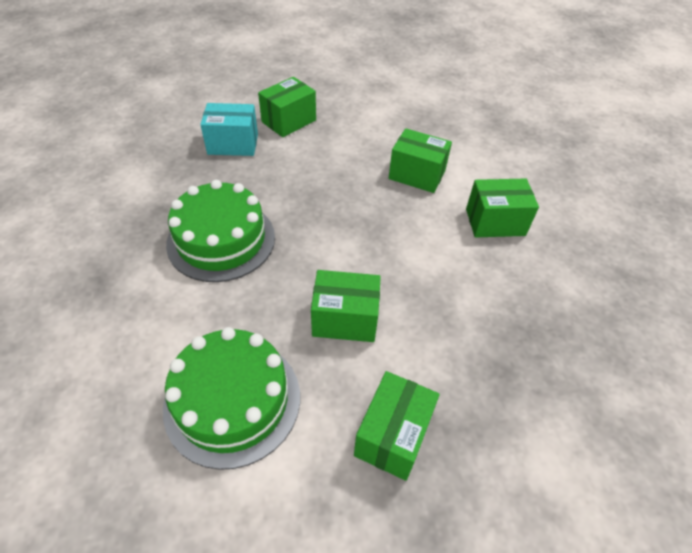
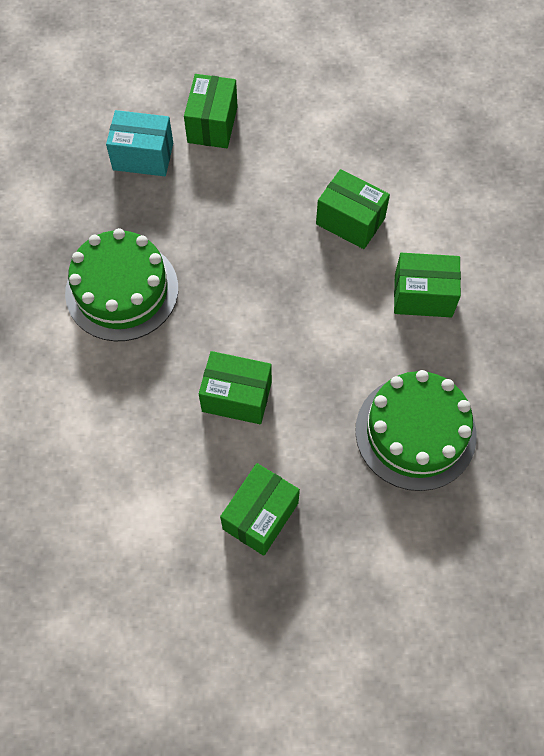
camera: 10 degrees right, 15 degrees up
(232, 400) = (122, 467): green cake -> green cake (415, 432)
(289, 121) = (212, 124): green box -> green box turned 45 degrees counterclockwise

